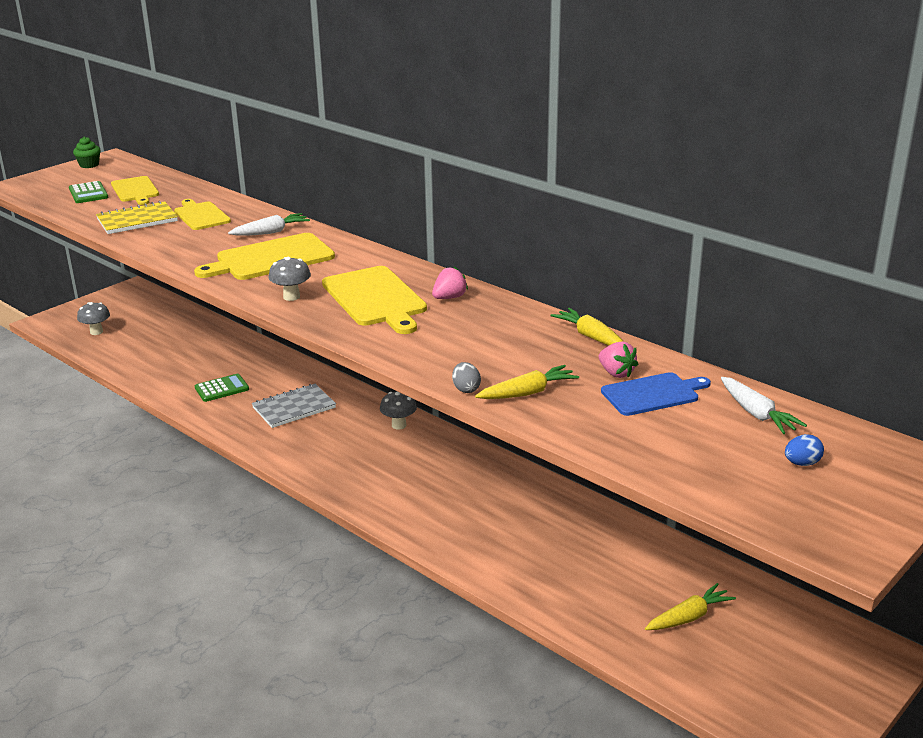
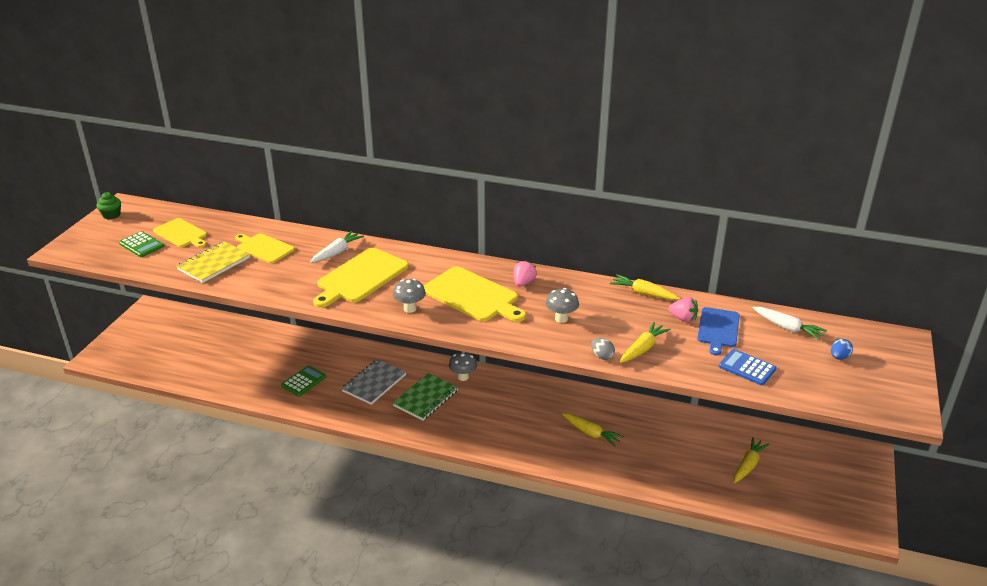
camera: 25 degrees left, 5 degrees up
(96, 332) = (152, 356): grey mushroom -> grey mushroom (561, 318)
(337, 436) = (426, 398): none -> green notebook
(503, 523) = (591, 433): none -> yellow carrot
(649, 444) = (747, 368): none -> blue calculator
(653, 394) = (718, 329): blue cutting board -> blue cutting board turned 150 degrees clockwise

